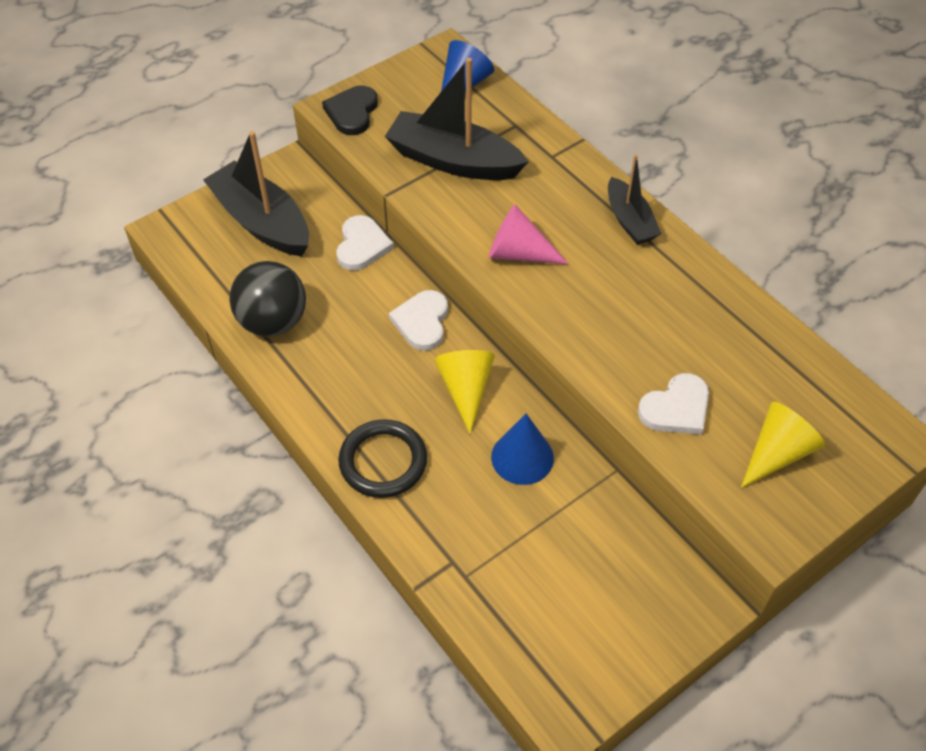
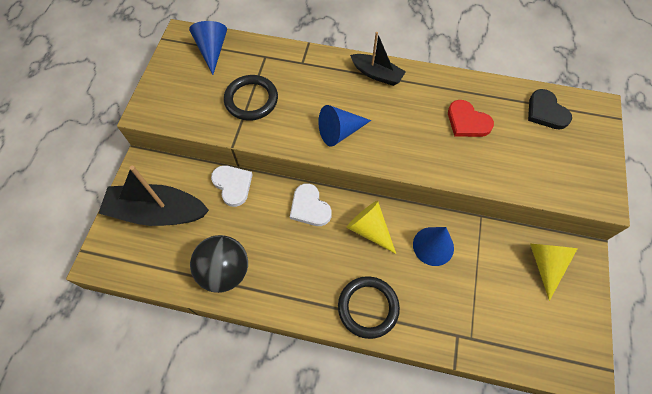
camera: 40 degrees left, 10 degrees up
(352, 112) = (161, 107): black heart -> black heart (546, 112)
(453, 161) = (251, 100): black boat -> black ring
(518, 253) = (340, 132): pink cone -> blue cone
(676, 408) = (499, 164): white heart -> none
(688, 339) = (467, 122): none -> red heart
(777, 453) = (562, 153): yellow cone -> yellow cone (545, 264)

